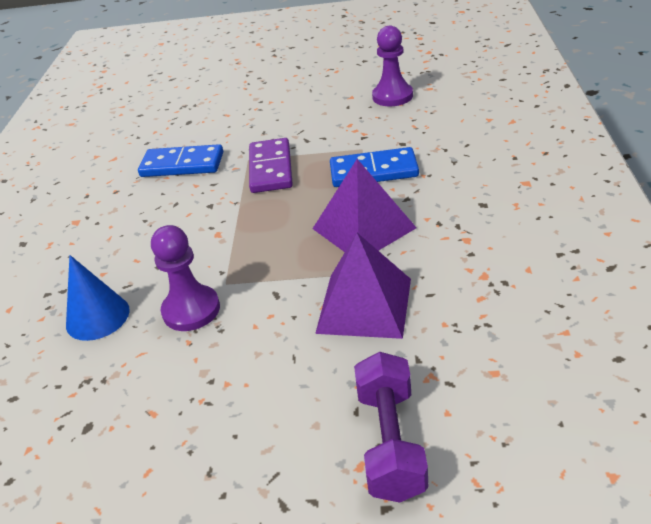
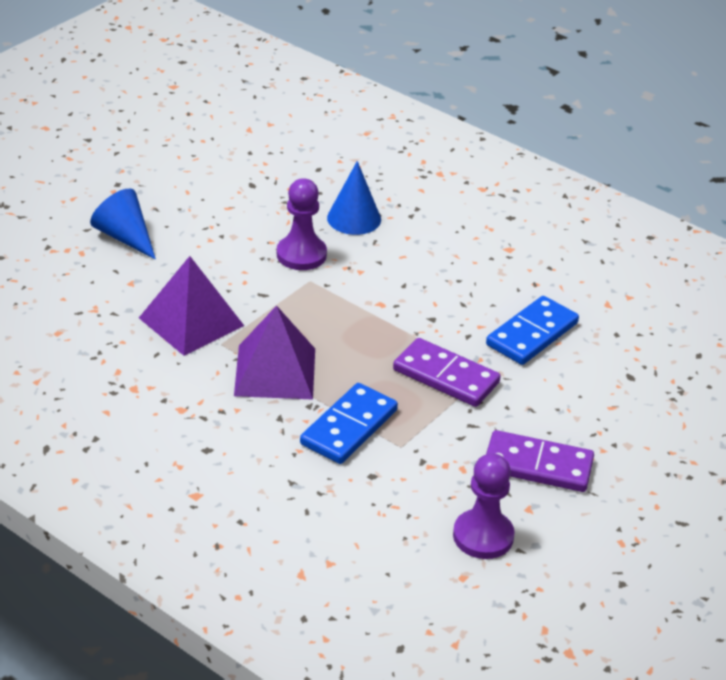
camera: 120 degrees right, 0 degrees up
(292, 452) = (125, 237): none -> blue cone
(312, 109) = (538, 465): none -> purple domino
(390, 442) = (78, 269): purple dumbbell -> none

